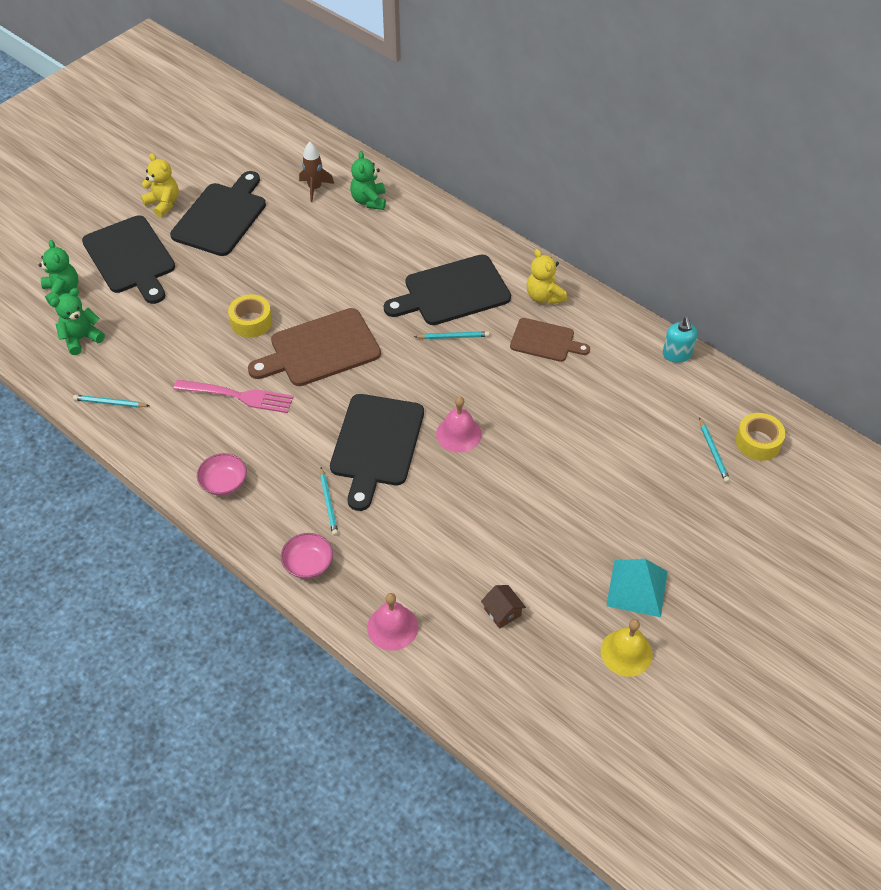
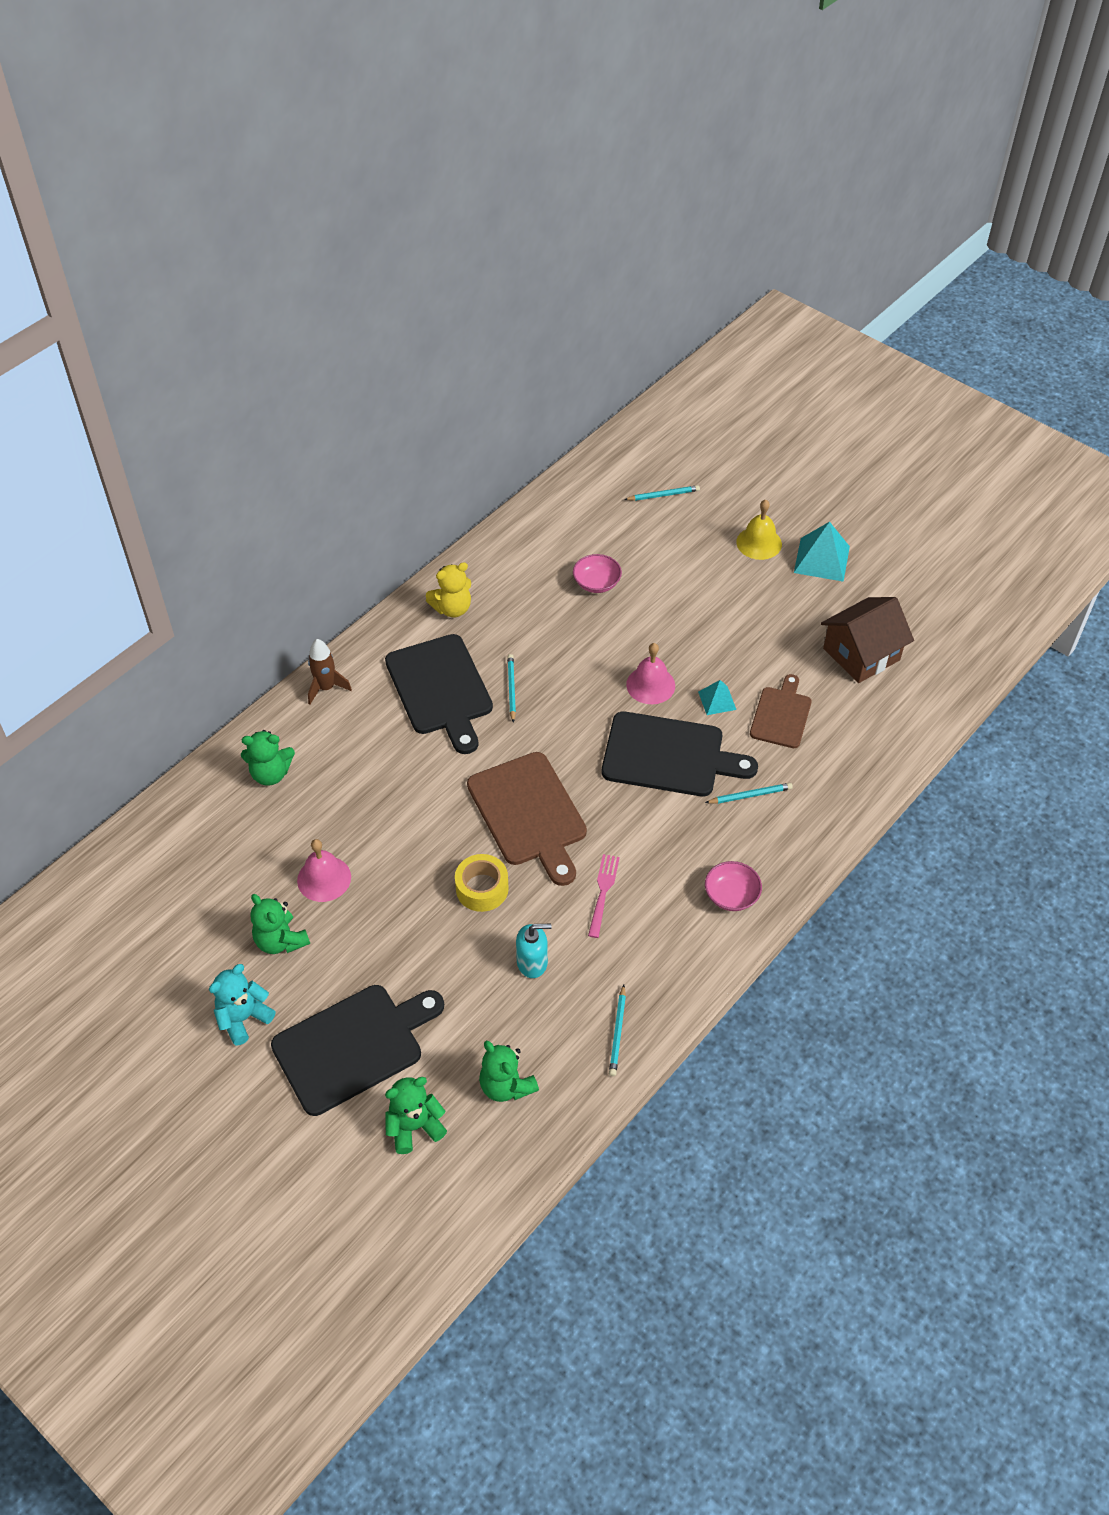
camera: 90 degrees left, 0 degrees up
(163, 204) = (243, 1018): yellow teddy bear -> turquoise teddy bear
(221, 217) = (280, 941): black cutting board -> green teddy bear
(239, 396) = (603, 892): pink fork -> pink fork, size x0.66
(308, 564) = (828, 809): pink bowl -> pink bowl (596, 583)
(315, 188) = (237, 834): brown rocket -> brown rocket (326, 688)
(392, 627) = (891, 737): pink bell -> pink bell (324, 878)
(440, 484) = (717, 700): none -> turquoise pyramid
(502, 612) = (861, 654): brown house -> brown house, size x2.15
(545, 341) = (519, 610): brown cutting board -> brown cutting board (781, 715)
(626, 652) = (888, 571): yellow bell -> yellow bell (759, 543)
(677, 354) = (539, 509): turquoise soap dispenser -> turquoise soap dispenser (532, 962)
(758, 442) = (650, 464): yellow tape -> none

